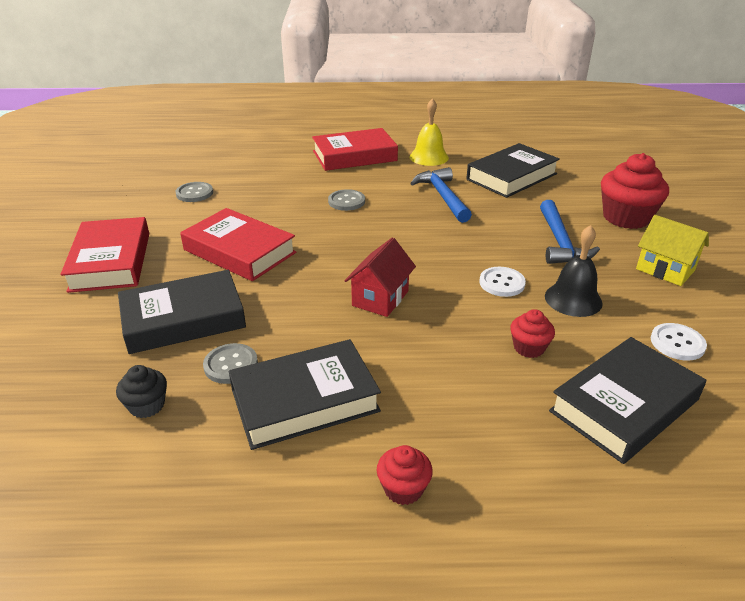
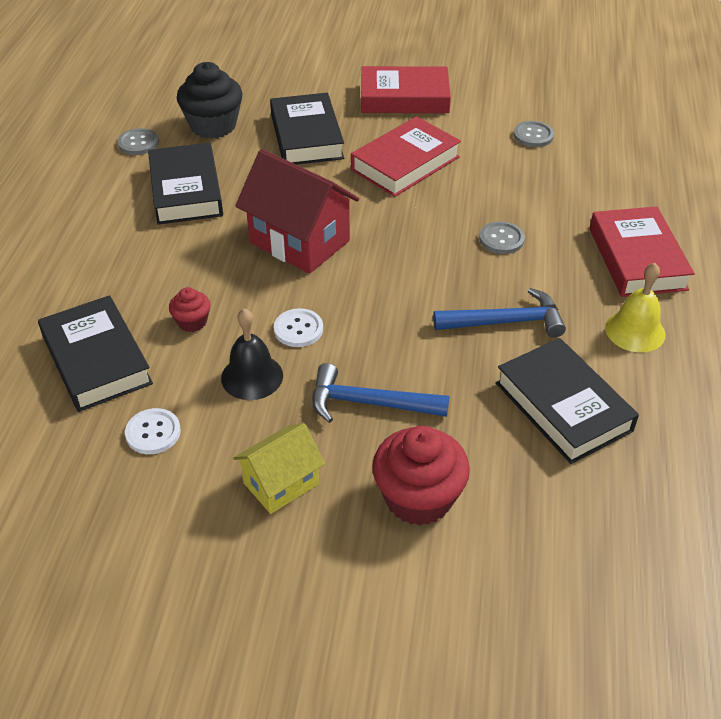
camera: 100 degrees right, 10 degrees up
(147, 405) = (213, 126): black cupcake -> black cupcake, size x1.95
(231, 365) = (240, 159): grey button -> grey button (138, 143)
(380, 298) = (299, 242): red house -> red house, size x1.68
(403, 488) = (85, 226): red cupcake -> none

